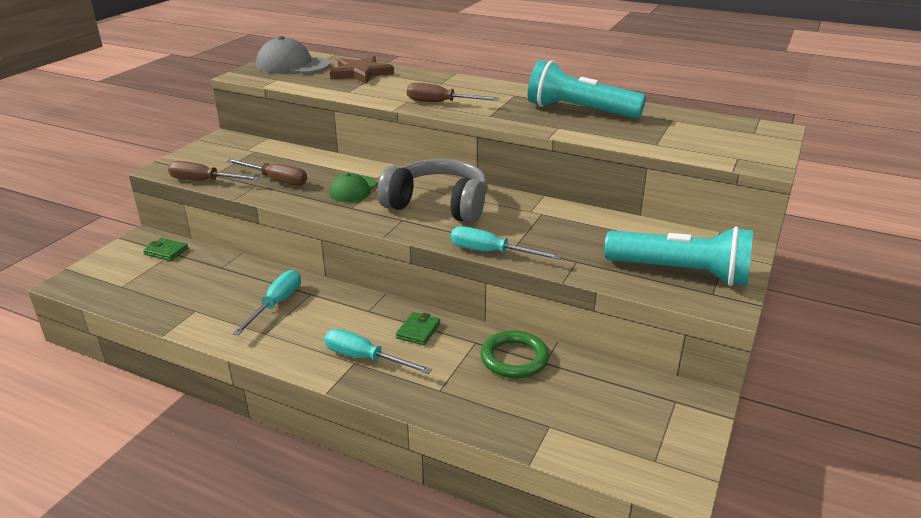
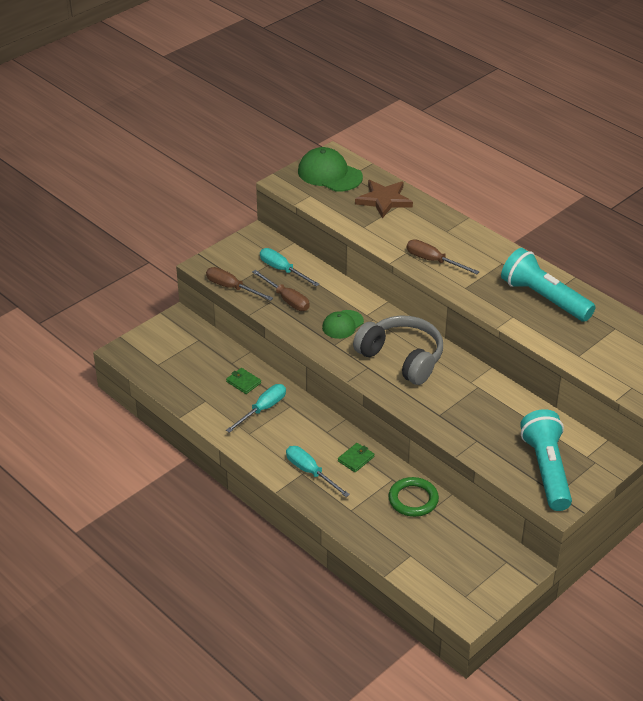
camera: 20 degrees right, 10 degrees up
(166, 251) = (194, 336): green wallet -> green wallet (243, 382)
(292, 65) = (329, 174): grey cap -> green cap
(491, 252) = (418, 416): turquoise screwdriver -> turquoise screwdriver (282, 270)
(680, 272) = (546, 470): turquoise flashlight -> turquoise flashlight turned 135 degrees counterclockwise

